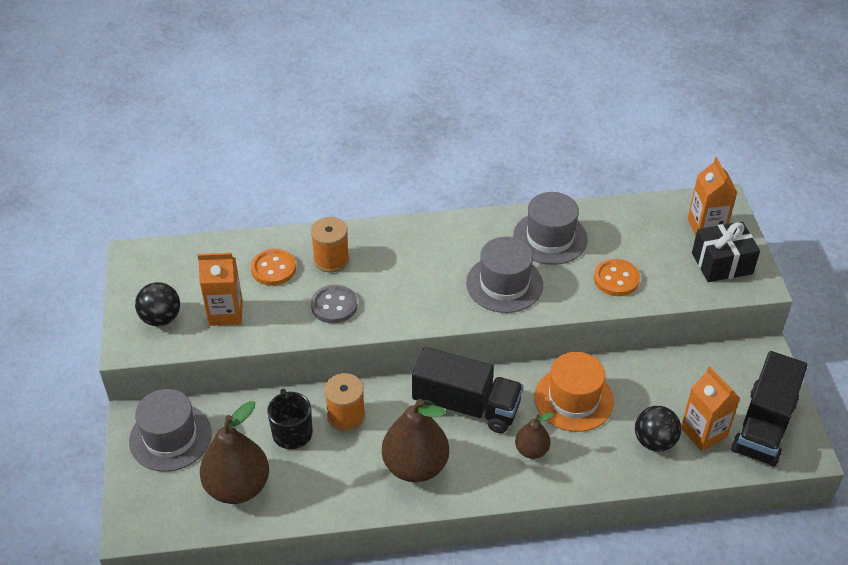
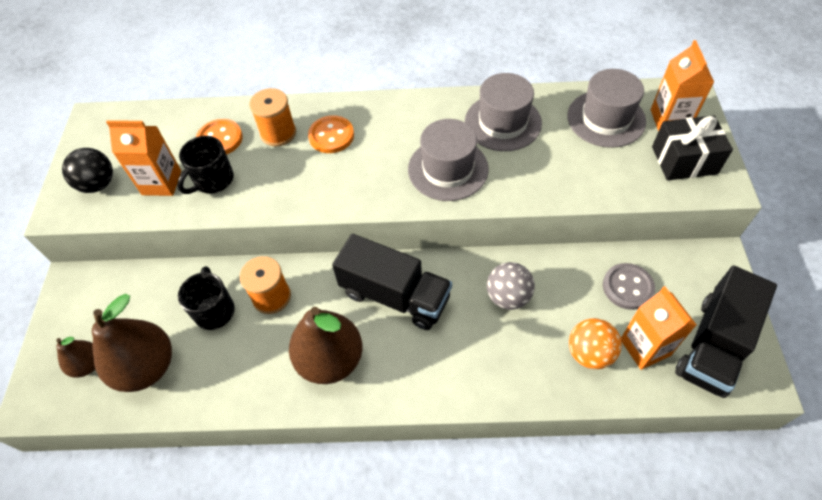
camera: 10 degrees right, 10 degrees up
(170, 437) = (96, 306): grey hat -> grey hat (606, 118)
(277, 307) = (213, 180): none -> black mug
(334, 305) = (270, 181): grey button -> grey button (627, 287)
(531, 450) = (455, 352): brown pear -> brown pear (87, 365)
(573, 399) = (508, 297): orange hat -> grey ball
(616, 279) = (567, 171): orange button -> orange button (331, 136)
(654, 441) = (589, 353): black ball -> orange ball

